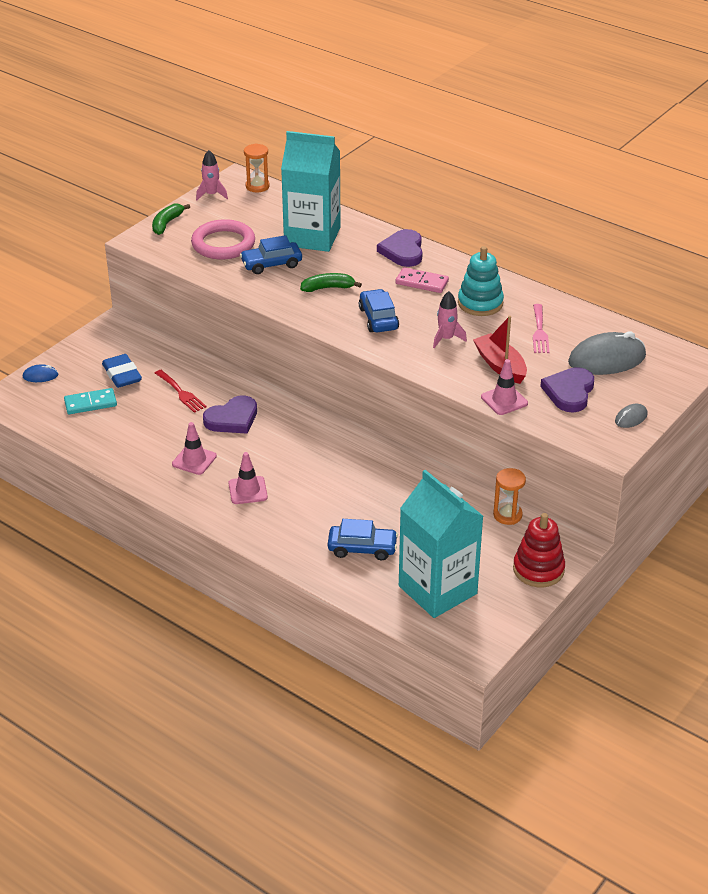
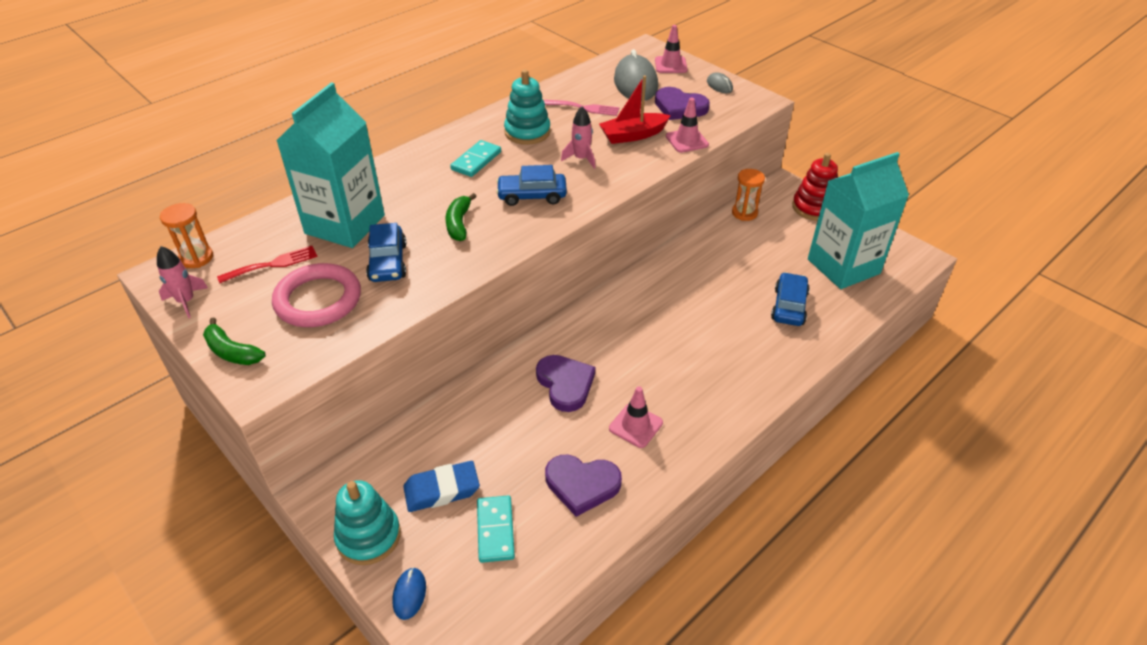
camera: 80 degrees left, 5 degrees up
(82, 351) = (368, 536): none -> turquoise stacking toy
(181, 393) = (501, 428): red fork -> red fork (273, 264)
(248, 490) = (695, 382): pink traffic cone -> pink traffic cone (670, 65)
(403, 251) = (411, 165): purple heart -> purple heart (582, 485)
(422, 282) = (476, 161): pink domino -> turquoise domino

